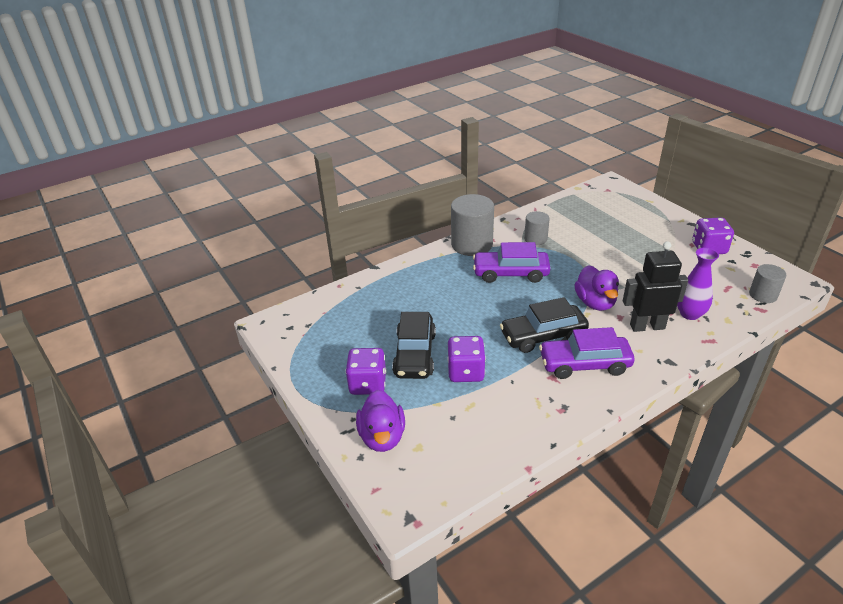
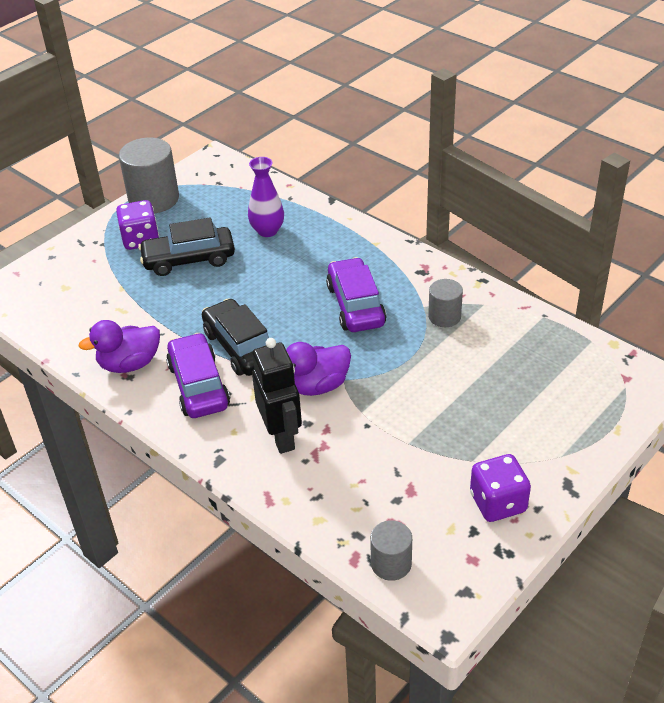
camera: 75 degrees right, 5 degrees up
(382, 437) = (75, 263): purple duck -> purple duck (129, 364)
(466, 372) = (169, 298): purple dice -> none
(472, 244) = (407, 263): grey cylinder -> grey cylinder (154, 199)
(689, 314) = (320, 479): purple vase -> purple vase (267, 231)

